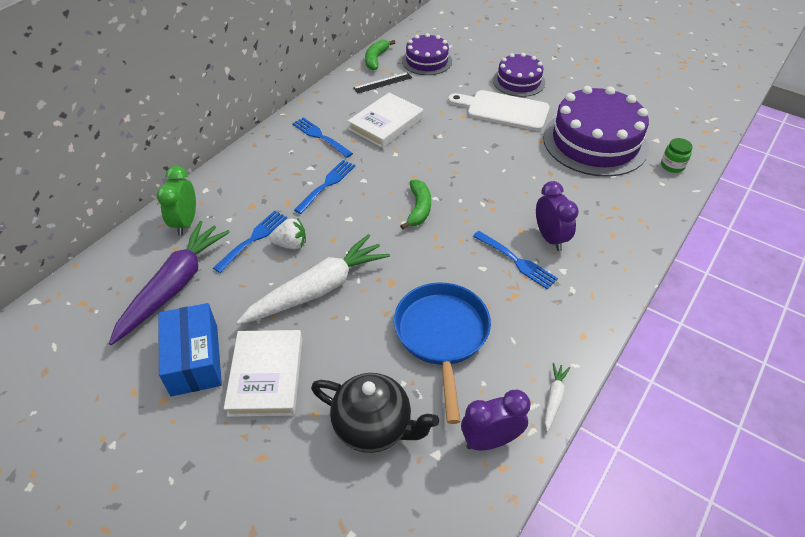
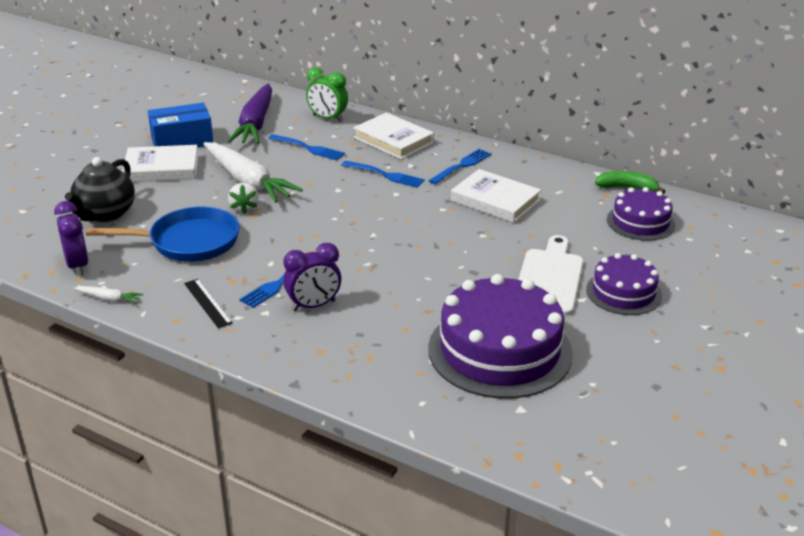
camera: 85 degrees right, 15 degrees down
(174, 286) = (255, 124): purple carrot -> purple carrot turned 75 degrees clockwise
(185, 223) = (327, 118): green clock -> green clock turned 150 degrees counterclockwise
(255, 176) = (393, 140): none -> white book
(290, 244) = (302, 165): white strawberry -> white strawberry (244, 208)
(383, 83) = (577, 195): black ruler -> black ruler (207, 303)
(419, 209) = (355, 225): green banana -> none
(672, 166) = (462, 417): green jar -> none

